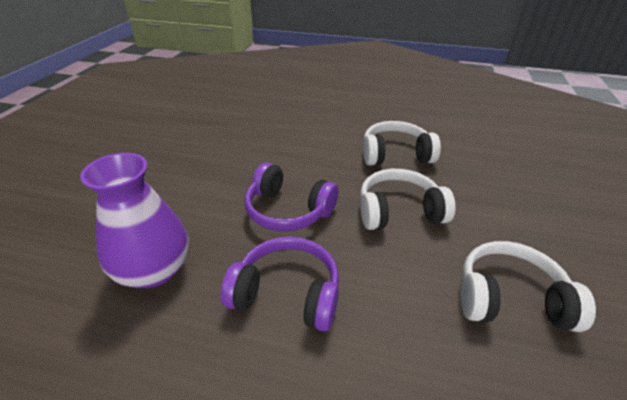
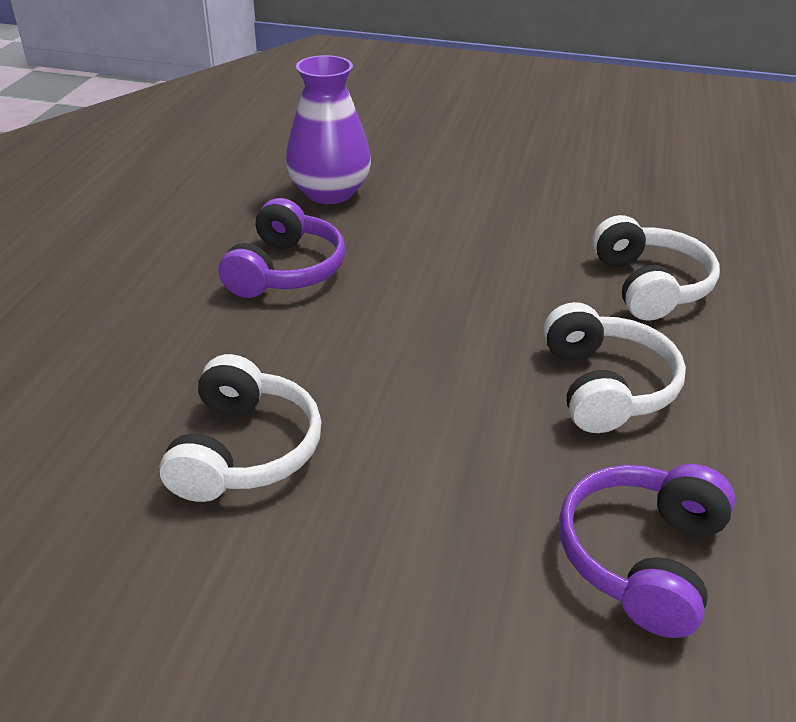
camera: 90 degrees right, 0 degrees up
(288, 211) = (428, 269): purple headphones -> purple headphones (642, 558)
(399, 211) = (431, 370): white headphones -> white headphones (649, 286)

